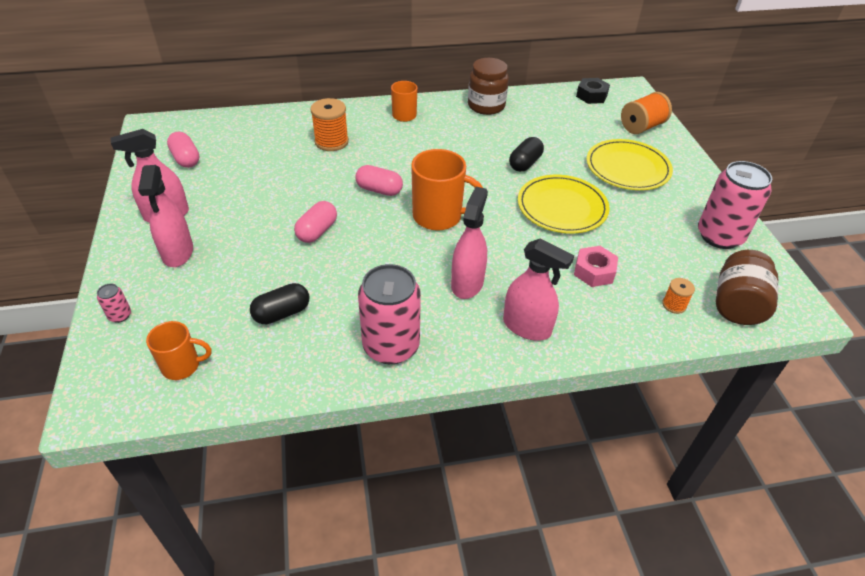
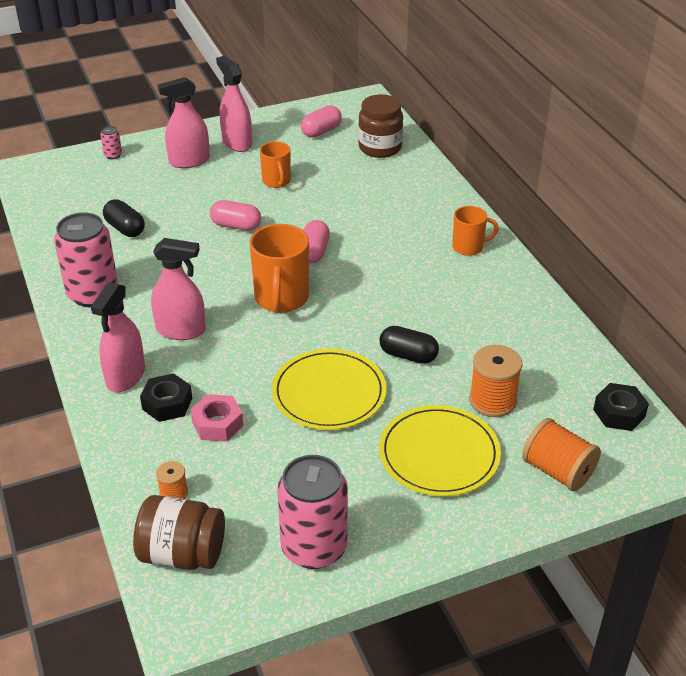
camera: 80 degrees right, 5 degrees down
(182, 366) = (64, 195): orange mug -> orange mug (276, 181)
(331, 142) = (388, 206): orange spool -> orange spool (492, 401)
(486, 106) = (528, 310): brown jar -> brown jar (380, 148)
(567, 300) = (167, 403): none -> black nut

